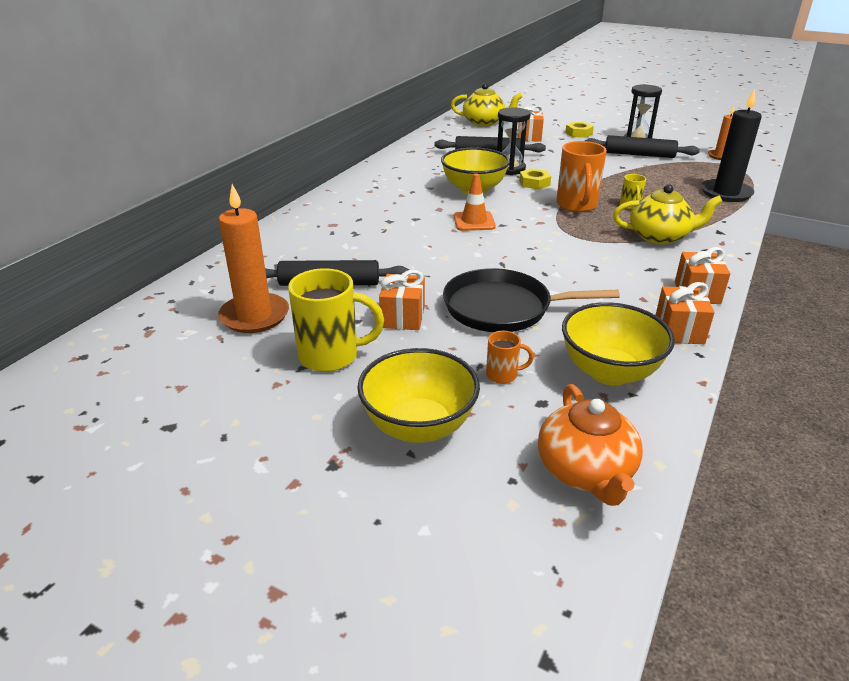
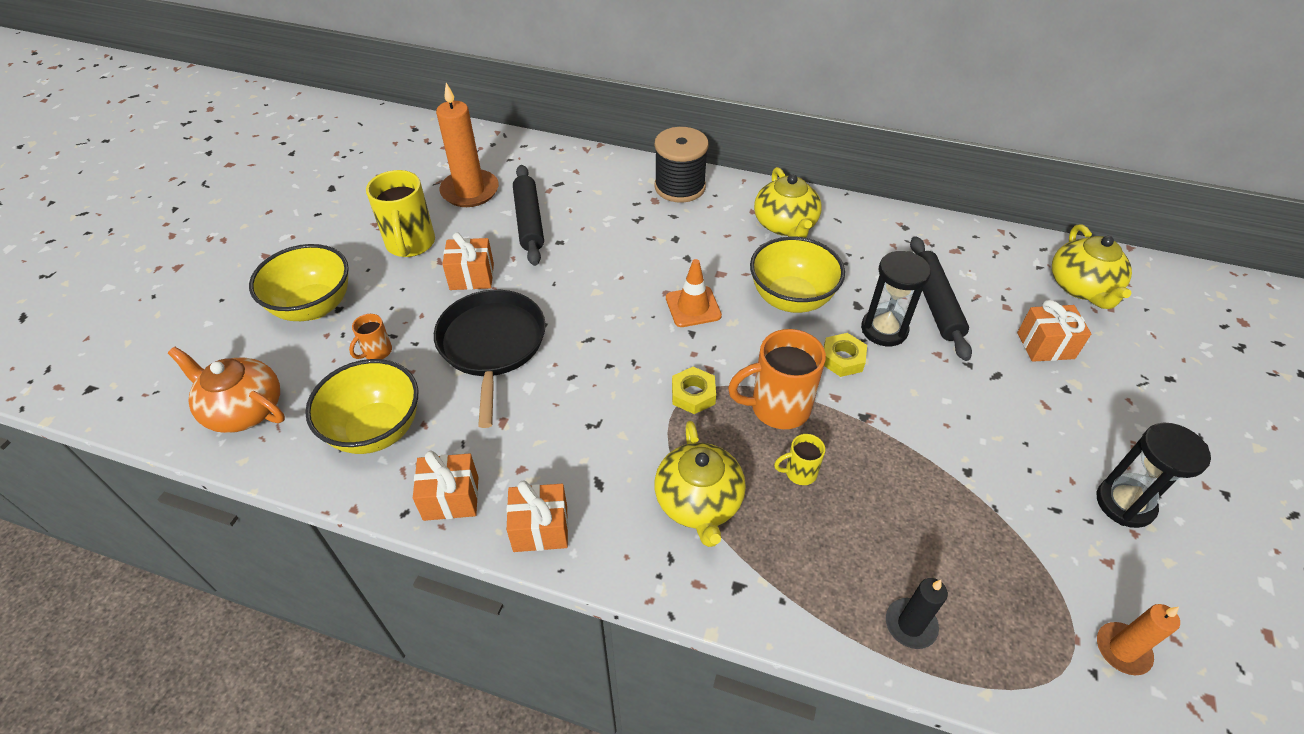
camera: 80 degrees right, 15 degrees up
(320, 213) = (680, 187): none -> black spool
(392, 182) = (785, 225): none -> yellow teapot
(503, 375) = (377, 352): orange mug -> orange mug turned 45 degrees clockwise
(578, 133) = (1110, 413): yellow nut -> yellow nut (693, 394)
(585, 471) = (244, 409): orange teapot -> orange teapot turned 45 degrees clockwise
(639, 155) = (1045, 501): black rolling pin -> none
(726, 193) = (910, 625): black candle -> black candle, size x0.56

